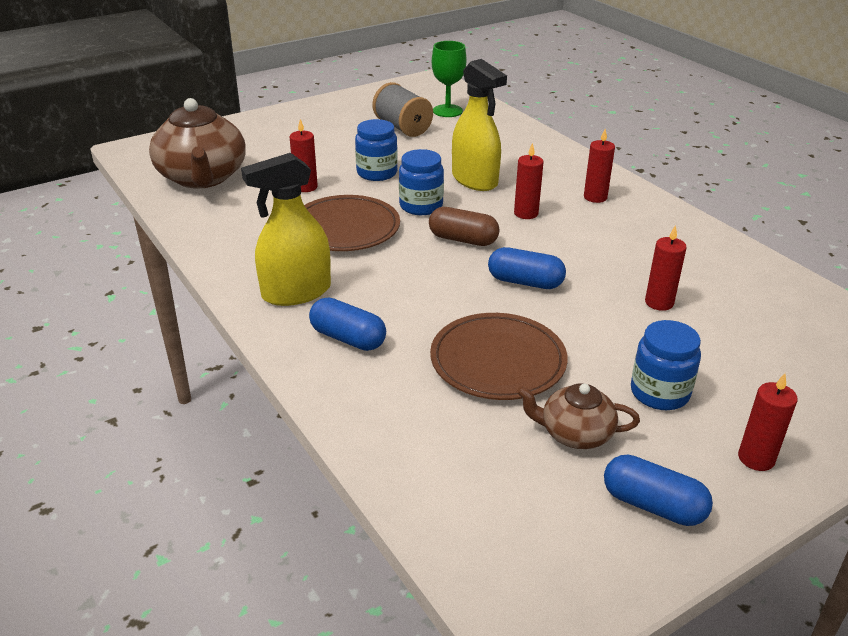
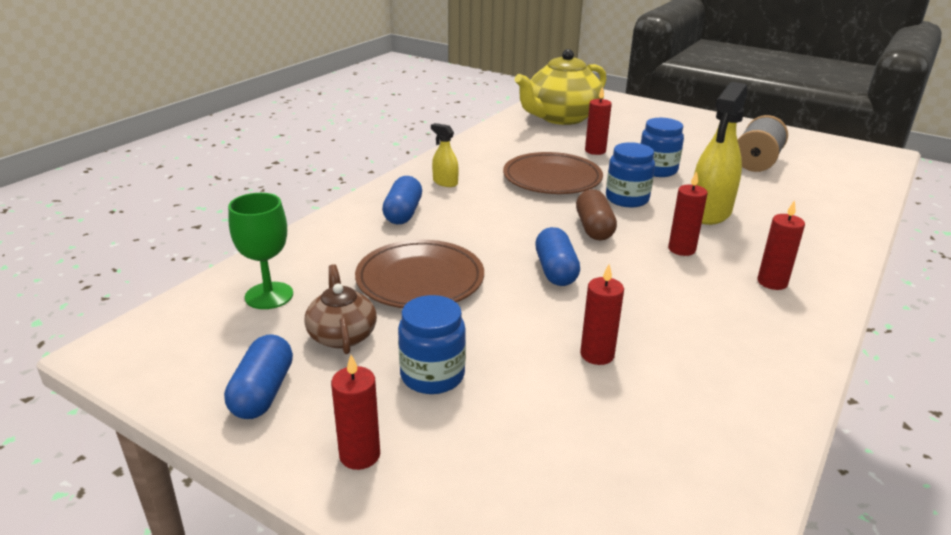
camera: 65 degrees right, 5 degrees down
(202, 178) = (561, 118): brown teapot -> yellow teapot
(296, 292) = (445, 182): yellow spray bottle -> yellow spray bottle, size x0.49
(447, 111) = (827, 173): green goblet -> green goblet (269, 296)

